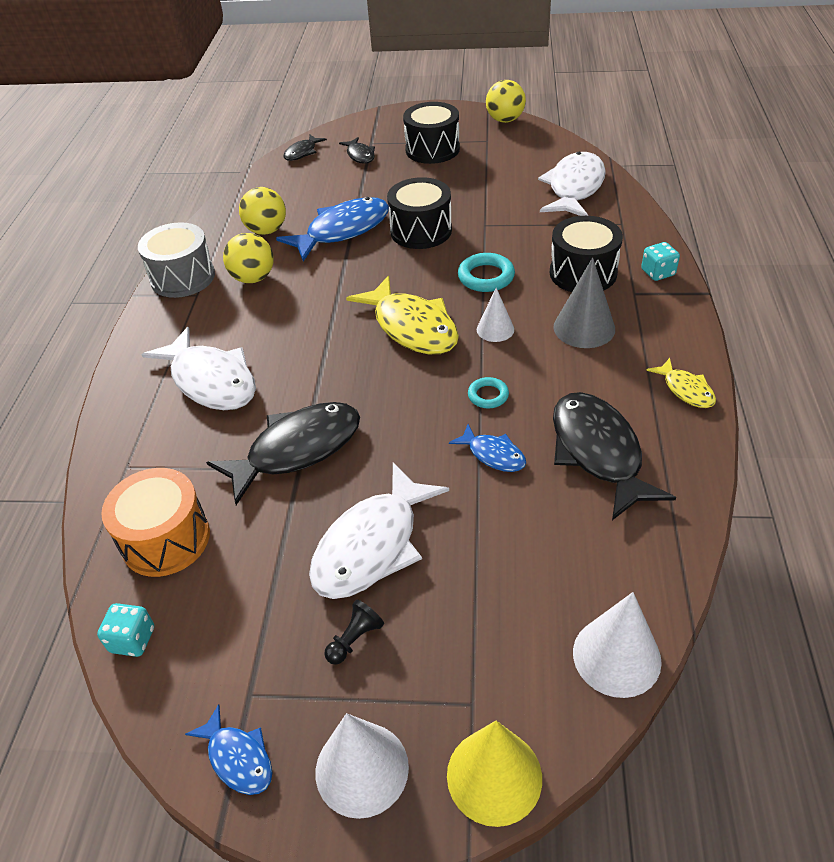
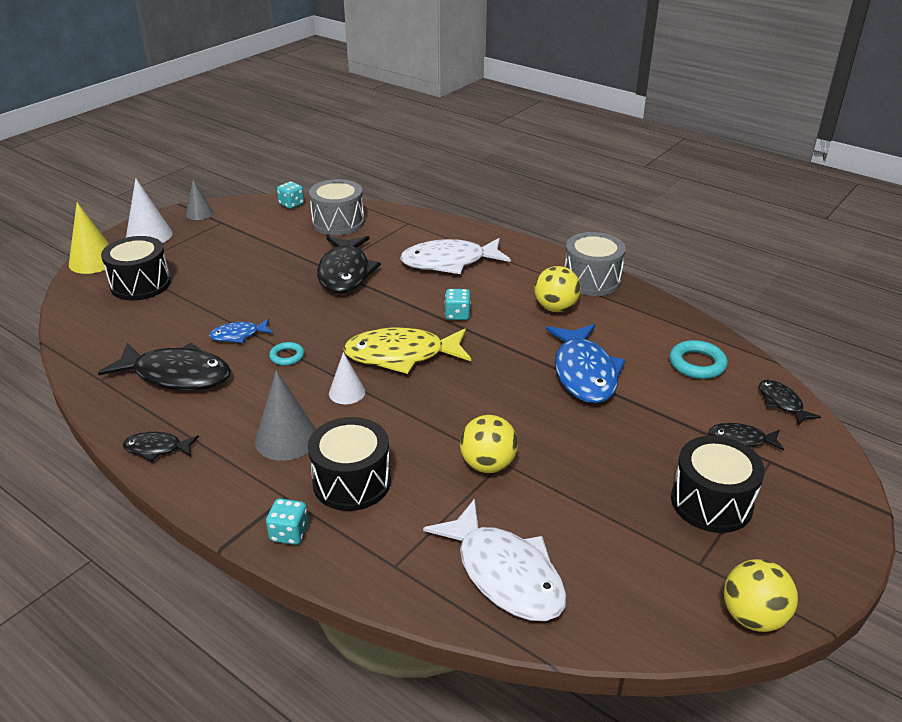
camera: 120 degrees right, 10 degrees down
(166, 539) = (338, 222): orange drum -> grey drum
(238, 758) = (199, 213): blue fish -> grey cone
(266, 230) = (627, 334): yellow ball -> yellow ball (488, 465)
(315, 327) = (457, 315): none -> turquoise dice
(355, 639) = (203, 252): black pawn -> none
(372, 545) = (244, 273): white fish -> none
(421, 231) = (535, 417): black drum -> black drum (140, 284)
(486, 277) = (418, 421): turquoise ring -> turquoise ring (697, 364)
(616, 656) = (74, 313): white cone -> none
(685, 390) = (157, 449): yellow fish -> black fish

